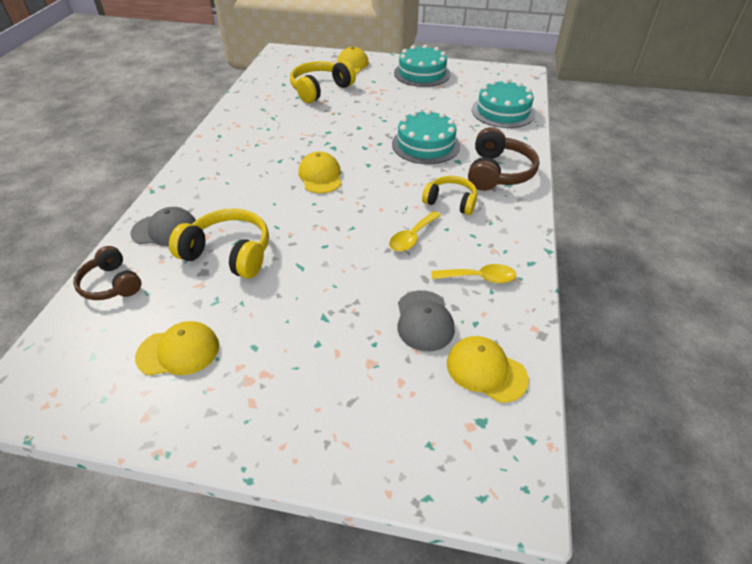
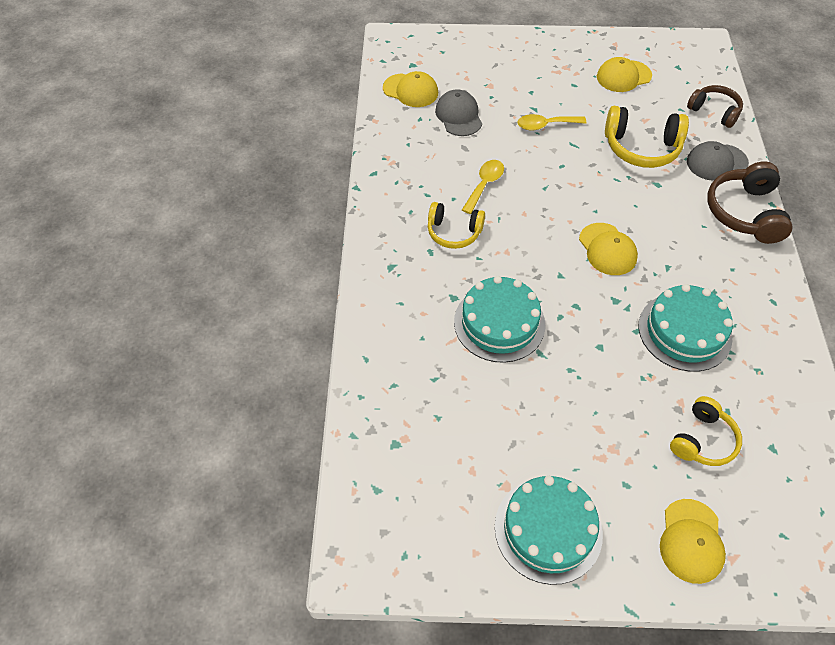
camera: 170 degrees right, 10 degrees up
(320, 89) = (703, 440): yellow headphones -> yellow headphones, size x0.66
(479, 278) = (419, 154): yellow spoon -> yellow spoon (545, 125)
(498, 172) = (403, 284): brown headphones -> brown headphones (744, 212)
(503, 111) = (396, 420): turquoise cake -> turquoise cake (684, 331)

